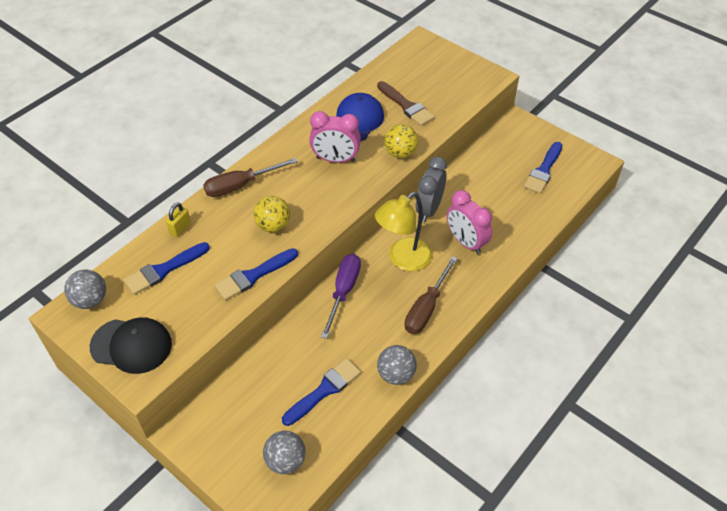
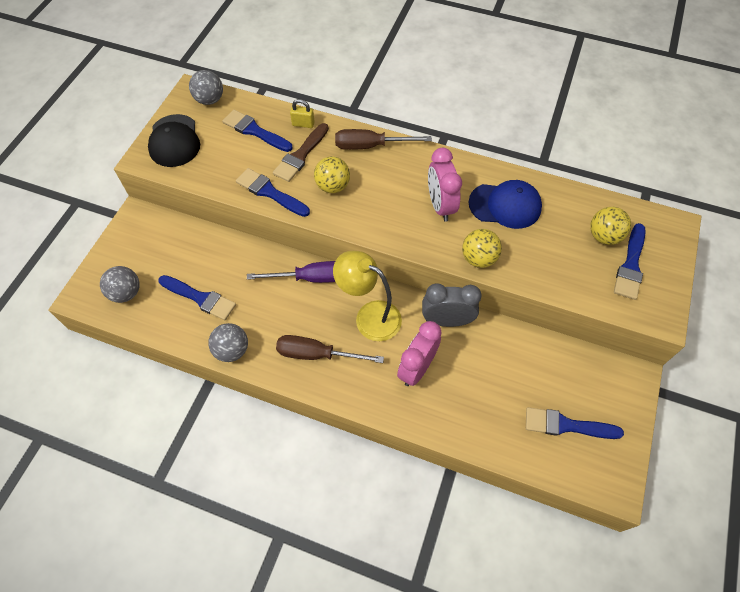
camera: 70 degrees right, 10 degrees up
(241, 185) = (370, 146): brown screwdriver -> brown screwdriver turned 45 degrees counterclockwise
(406, 106) = (554, 243): brown brush -> brown brush (301, 155)
(413, 78) = (604, 236): none -> yellow ball
(444, 75) = (630, 265): none -> blue brush

